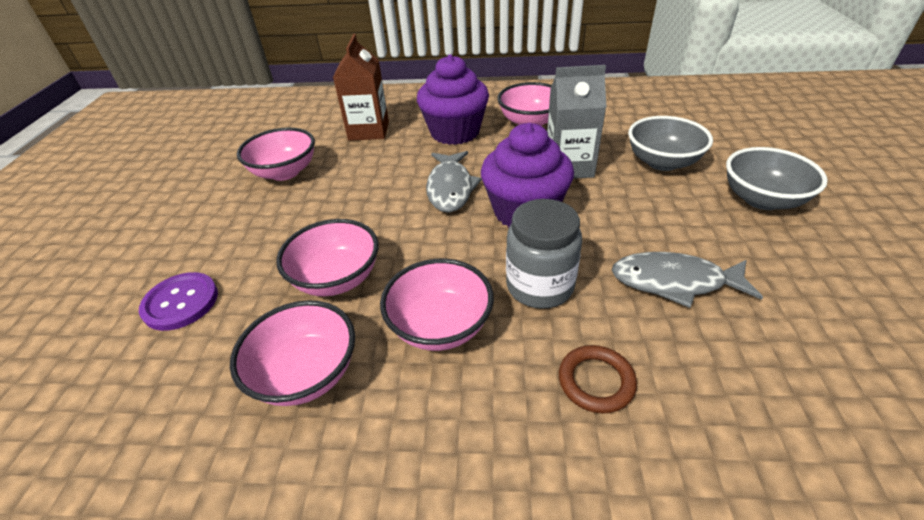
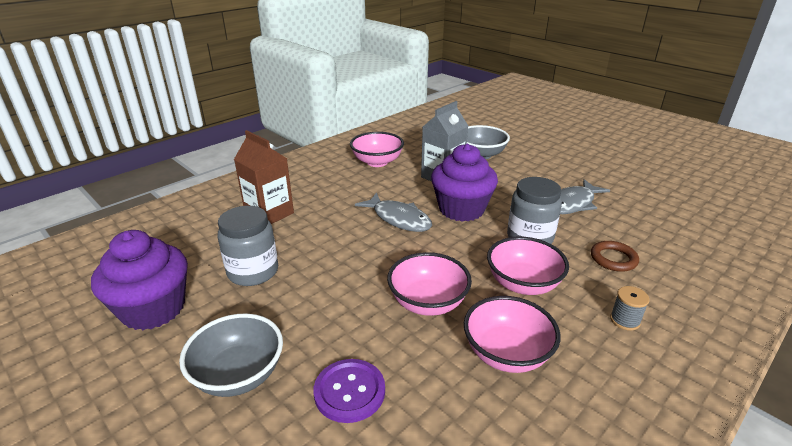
camera: 50 degrees left, 10 degrees down
(285, 172) = (253, 272): pink bowl -> grey jar
(455, 132) = (339, 187): purple cupcake -> purple cupcake (153, 309)
(466, 454) = (625, 320): none -> grey spool
(762, 199) = (544, 153): grey bowl -> grey bowl (239, 375)

